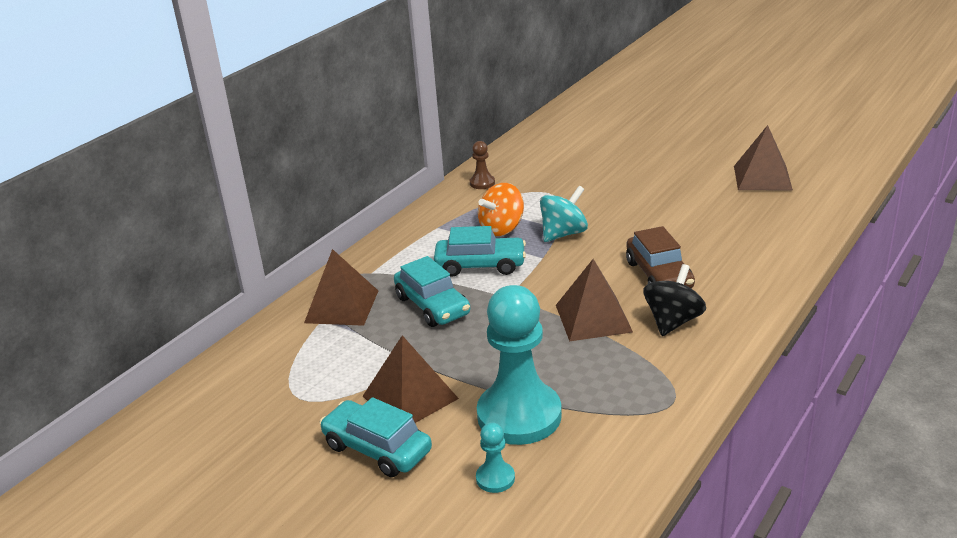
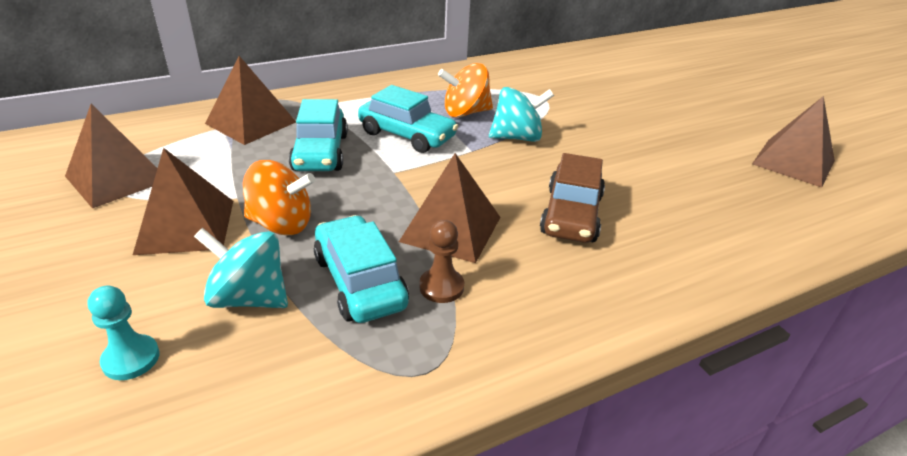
camera: 25 degrees right, 5 degrees up
(301, 391) = (117, 178): none -> brown pyramid
(377, 449) = (87, 262): turquoise car -> turquoise car (359, 281)
(476, 365) = (281, 224): none -> orange spinning top
(482, 183) = (494, 72): brown pawn -> brown pawn (441, 287)
(519, 415) = (249, 298): turquoise pawn -> turquoise spinning top
(673, 321) = (533, 272): black spinning top -> none

